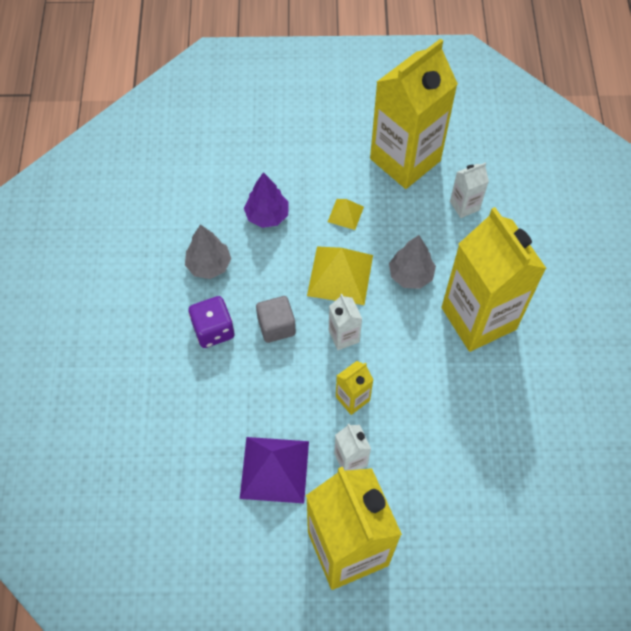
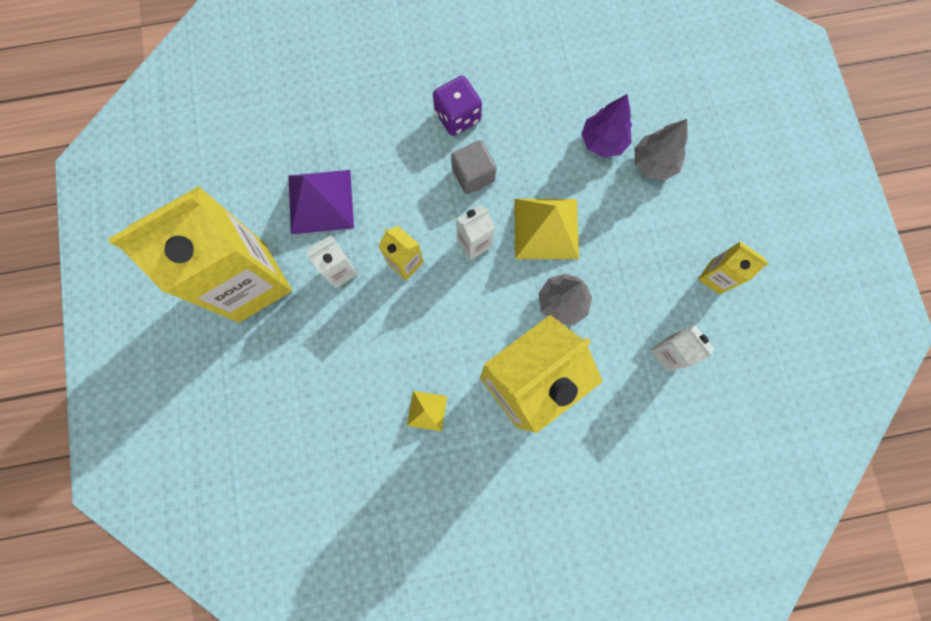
camera: 80 degrees right, 15 degrees up
(209, 265) = (530, 97): grey tree -> grey tree (653, 163)
(345, 214) = (624, 222): yellow pyramid -> yellow pyramid (427, 410)
(405, 160) = (715, 277): yellow carton -> yellow carton, size x0.43

